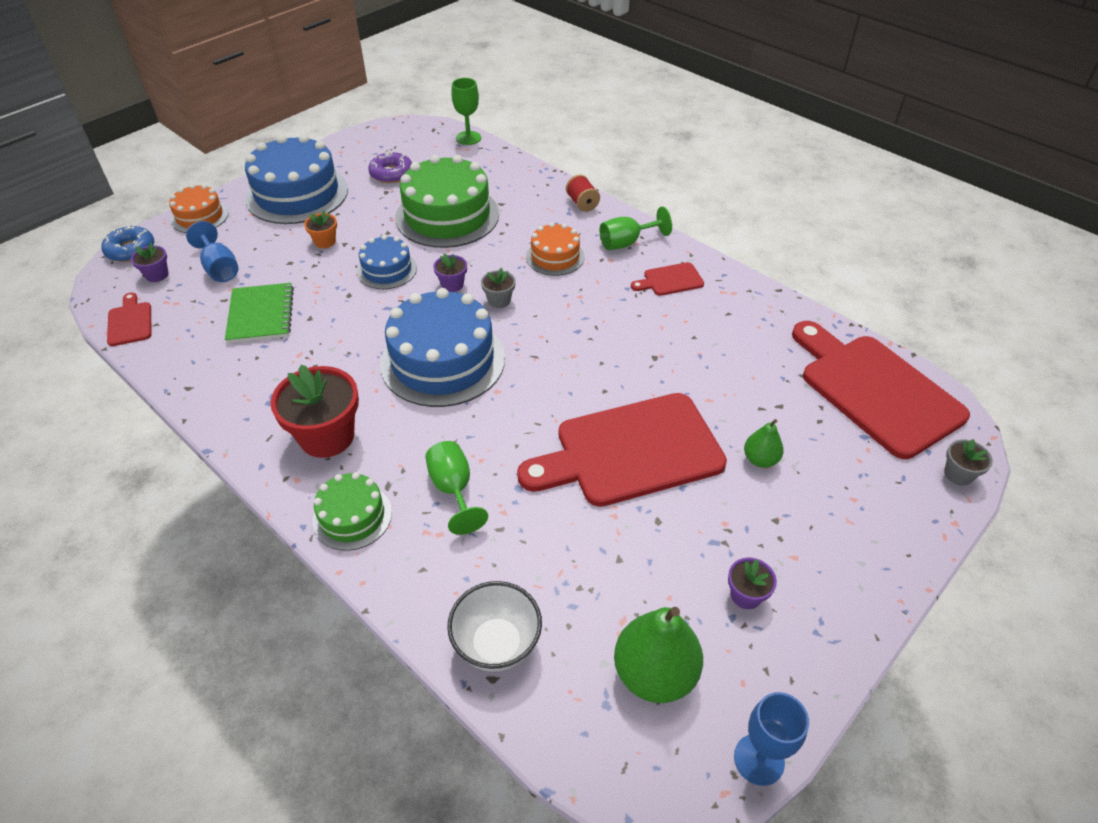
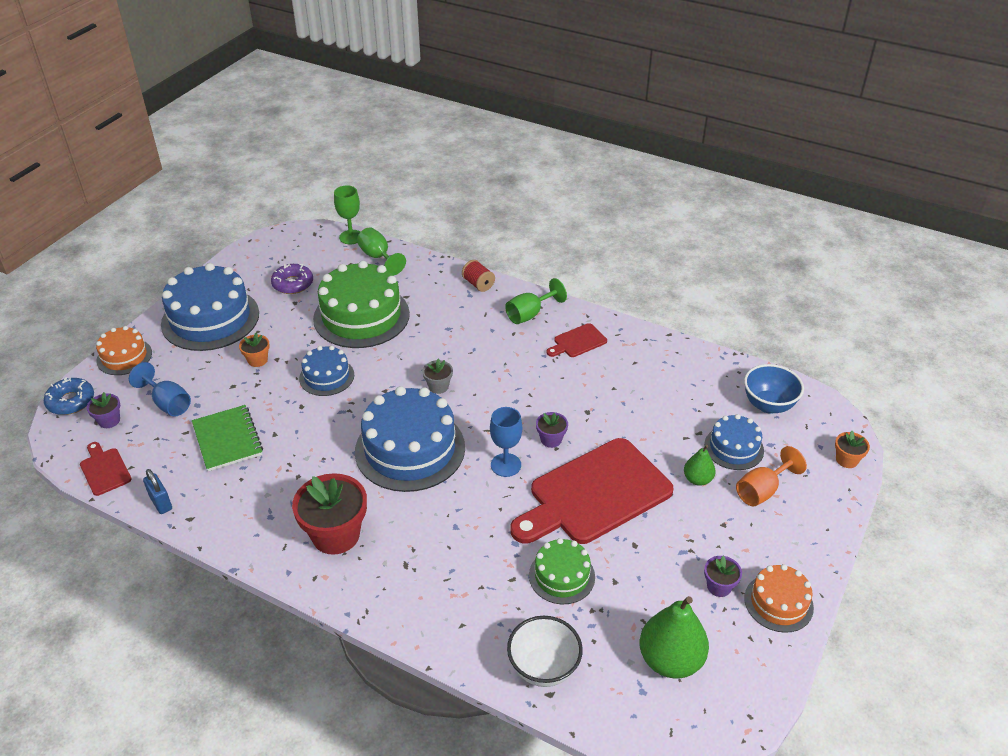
camera: 15 degrees left, 5 degrees down
(167, 366) = (161, 503): none -> blue padlock
(352, 516) = (386, 596): green cake -> green cake (562, 576)
(452, 284) = (391, 379): purple flower pot -> purple flower pot (551, 439)
(453, 489) = (462, 556): green goblet -> green goblet (378, 257)
(555, 257) = (472, 338): orange cake -> orange cake (778, 603)
(759, 759) = (764, 701): blue goblet -> blue goblet (506, 465)
(817, 431) = (734, 448): none -> blue cake
(837, 489) = (762, 491): none -> orange goblet
(875, 390) = (768, 405): red cutting board -> blue bowl
(958, 474) = (846, 460): grey flower pot -> orange flower pot

